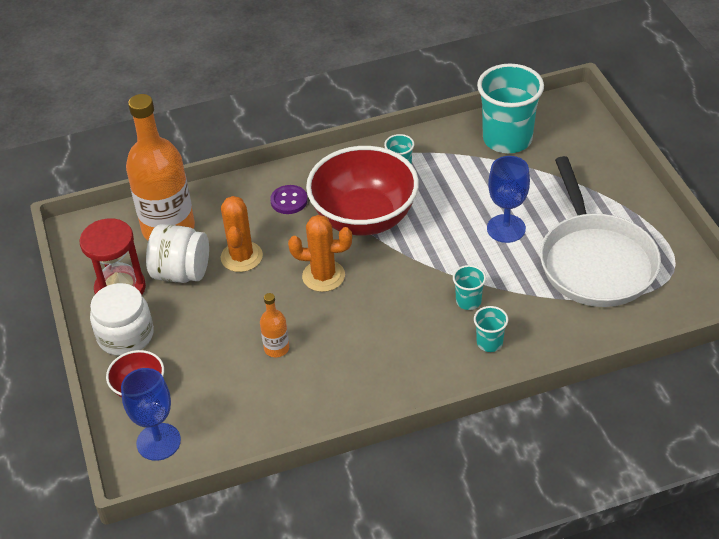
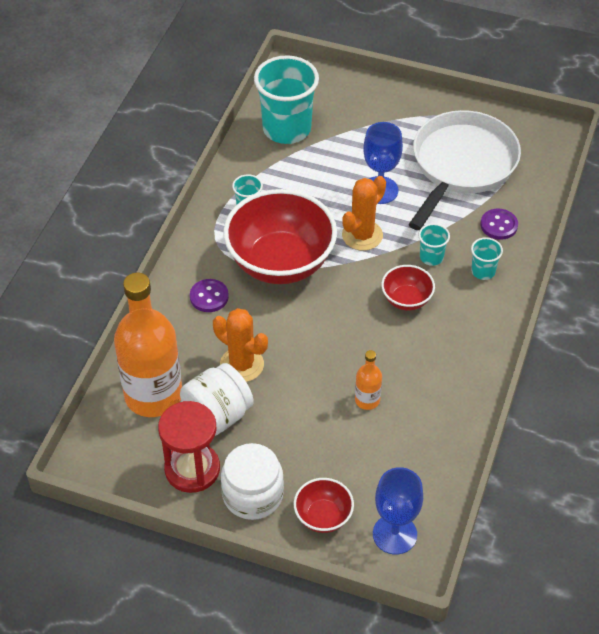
camera: 55 degrees left, 5 degrees up
(323, 276) = (318, 325): orange cactus -> orange cactus (362, 235)
(405, 312) = (406, 299): none -> red bowl
(554, 323) = (499, 225): none -> purple button
(595, 261) = (461, 165): white pan -> white pan turned 90 degrees counterclockwise

